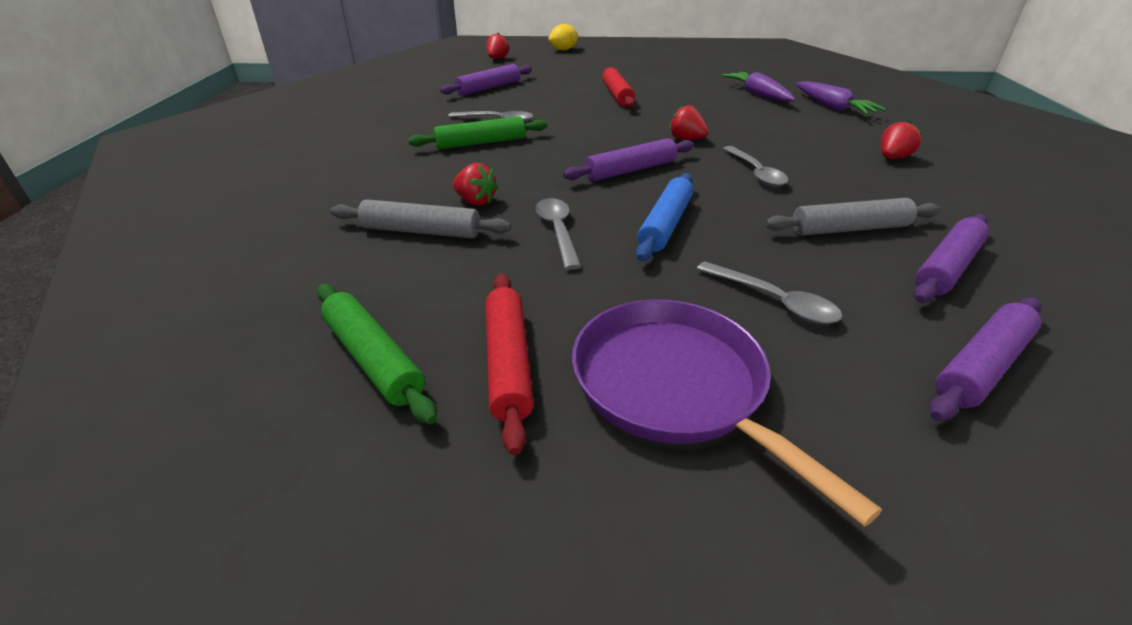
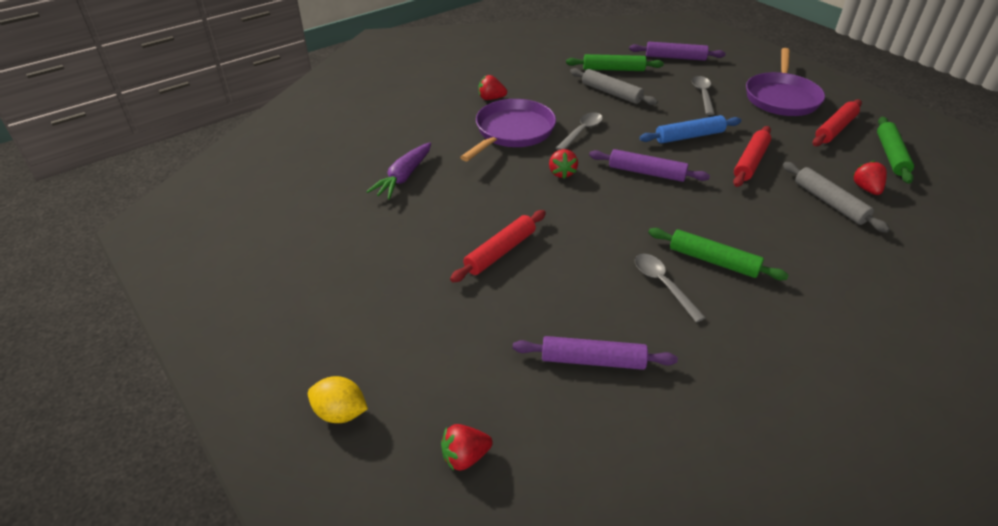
camera: 130 degrees left, 5 degrees up
(475, 201) = (776, 205): red strawberry -> red strawberry (866, 189)
(557, 231) = (750, 162): grey spoon -> red rolling pin
(794, 144) = (512, 132): none -> purple pan
(832, 107) = (402, 136): purple carrot -> none
(947, 267) = (613, 69): purple rolling pin -> green rolling pin

